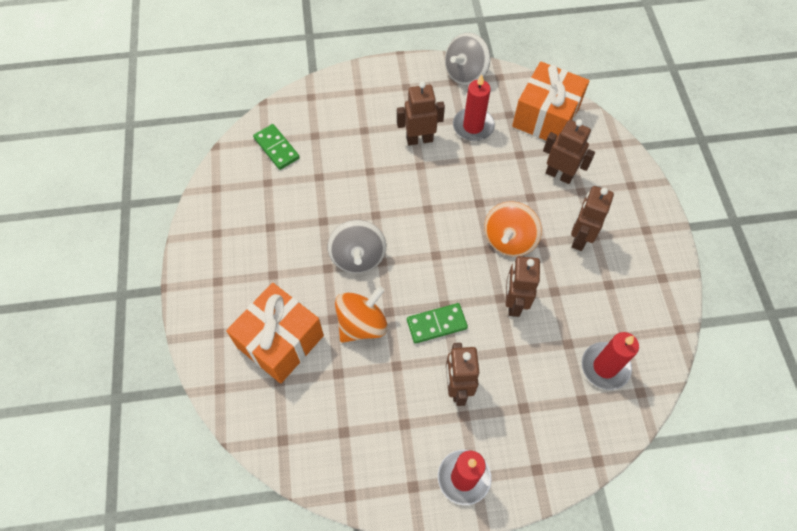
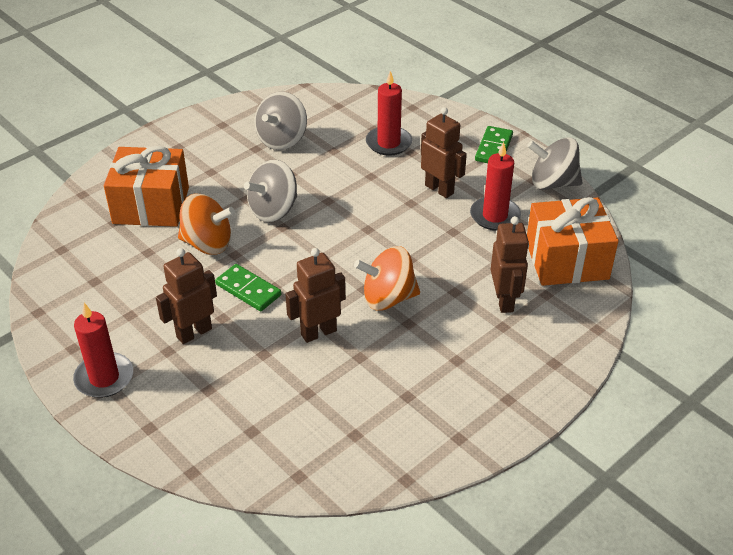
camera: 55 degrees right, 20 degrees down
(275, 203) = (282, 140): none -> grey spinning top
(276, 148) = (337, 114): green domino -> green domino (493, 148)
(579, 238) = (442, 349): brown robot -> none
(605, 367) = (304, 433): red candle -> red candle (388, 143)

